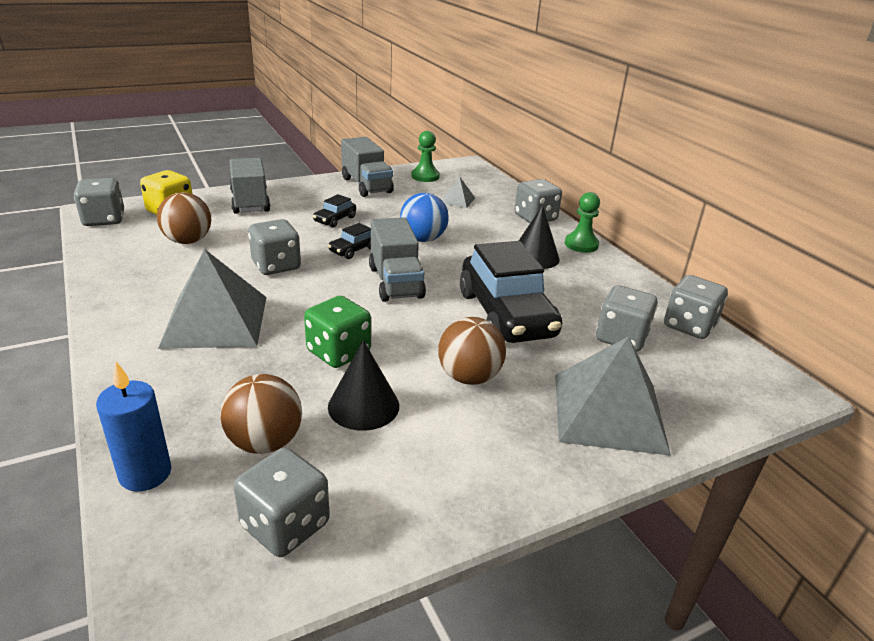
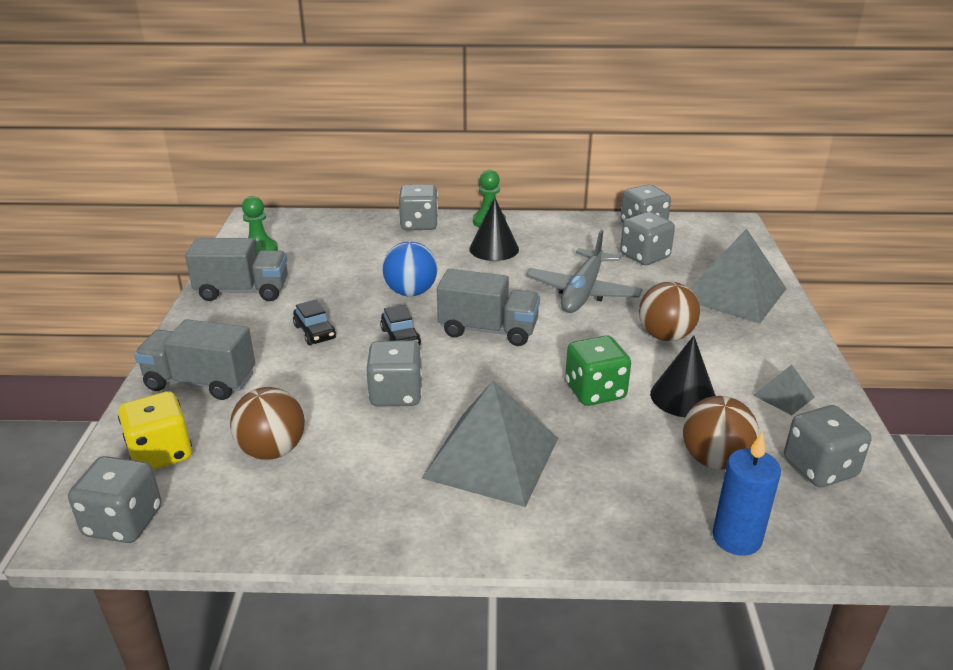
camera: 60 degrees left, 0 degrees up
(457, 200) = (340, 250): grey pyramid -> grey pyramid (783, 396)
(506, 315) = (582, 292): black car -> grey plane

